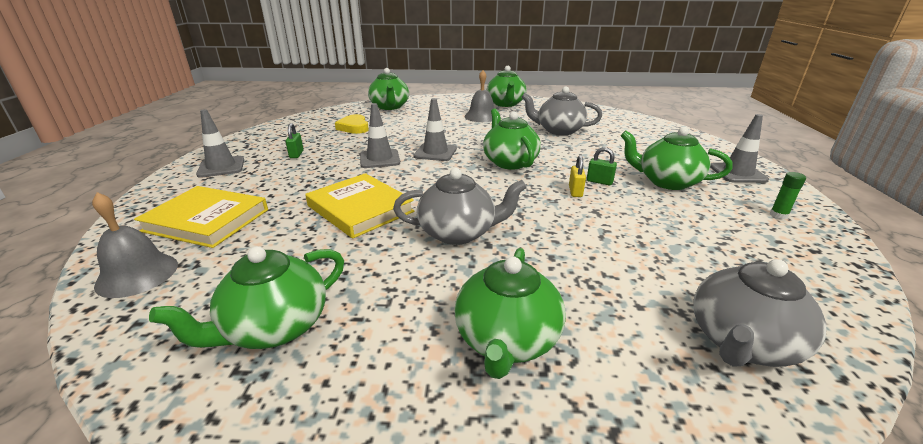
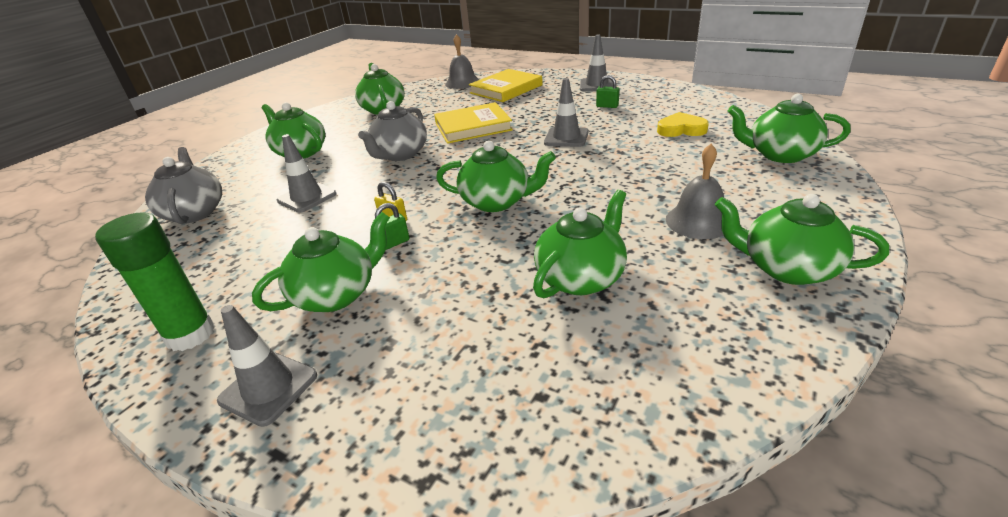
camera: 120 degrees right, 5 degrees up
(435, 152) = (562, 165): grey traffic cone -> grey traffic cone (307, 197)
(558, 130) = (581, 278): grey teapot -> green teapot
(778, 215) = (190, 334): green glue stick -> green glue stick, size x2.25

